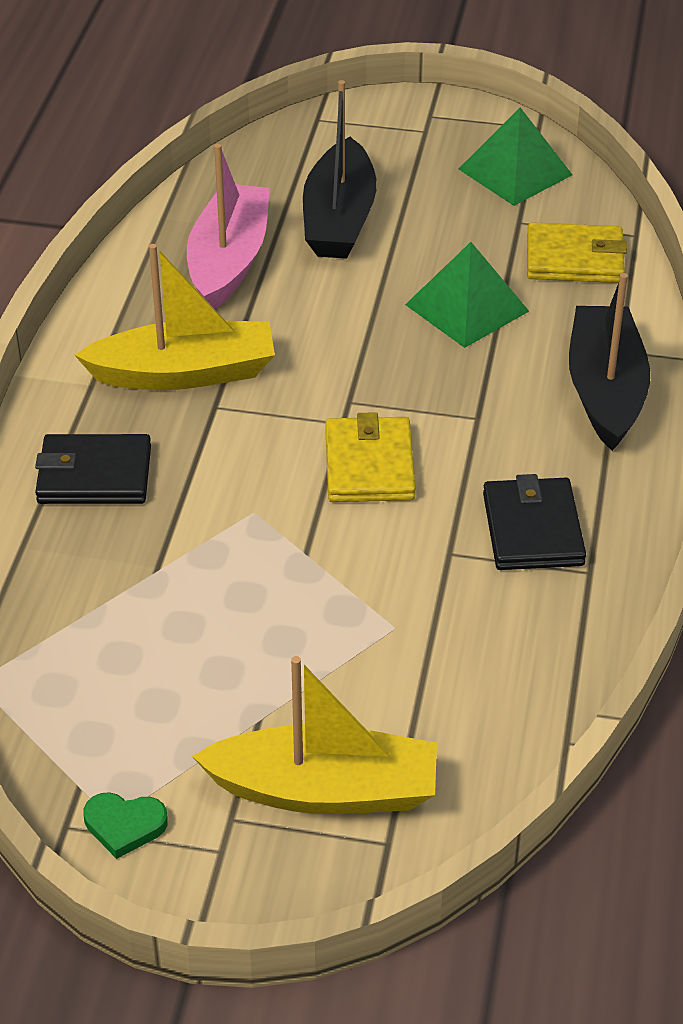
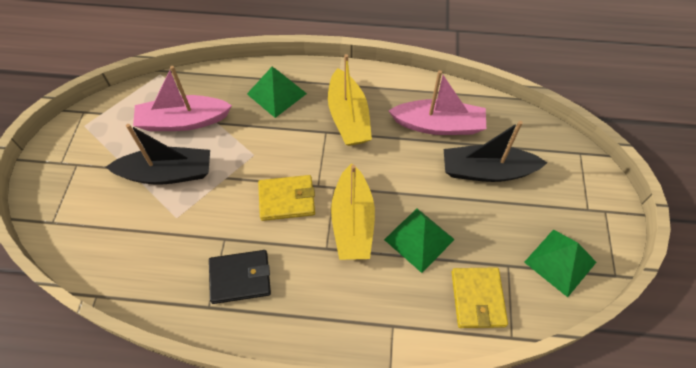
camera: 85 degrees right, 15 degrees up
(94, 475) = (276, 93): black wallet -> green pyramid
(124, 825) = (79, 130): green heart -> none
(140, 628) = (183, 121): none -> pink boat
(325, 790) = (84, 196): yellow boat -> yellow boat (353, 222)
(605, 390) = (355, 316): black boat -> black boat (167, 173)

